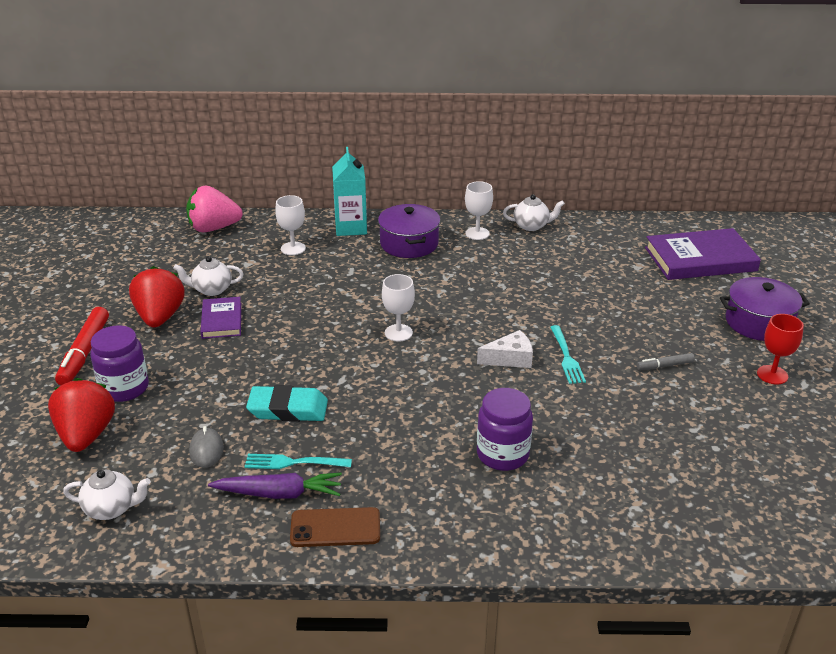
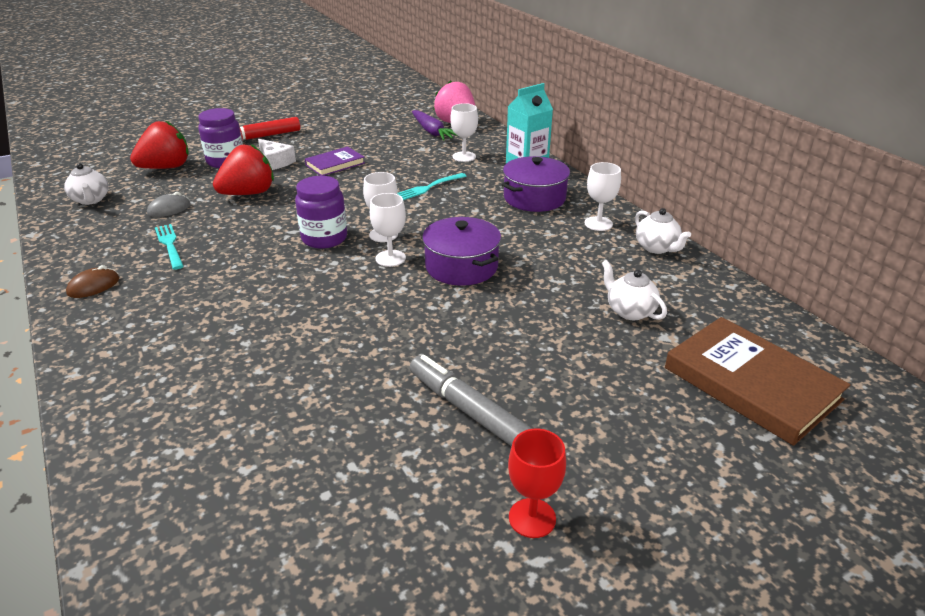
camera: 60 degrees right, 0 degrees up
(160, 317) = (319, 144): red strawberry -> red strawberry (248, 193)
(211, 290) = (372, 148): white teapot -> white teapot (629, 311)
(279, 493) = (128, 251): purple carrot -> purple carrot (432, 132)
(288, 409) = (237, 222): turquoise eraser -> none
(335, 528) = (93, 286): brown phone -> brown mouse
(442, 340) = (390, 258): none -> white goblet
(502, 454) = (230, 340): purple jar -> purple jar (324, 238)
(510, 358) = (392, 302): white cheese -> white cheese (275, 162)
(566, 357) = (424, 335): turquoise fork -> turquoise fork (428, 187)
(665, 366) = (468, 410): grey marker -> grey marker, size x1.92
(700, 259) = (751, 384): purple book -> brown book
(758, 322) = (653, 476): purple pot -> purple pot (461, 266)

